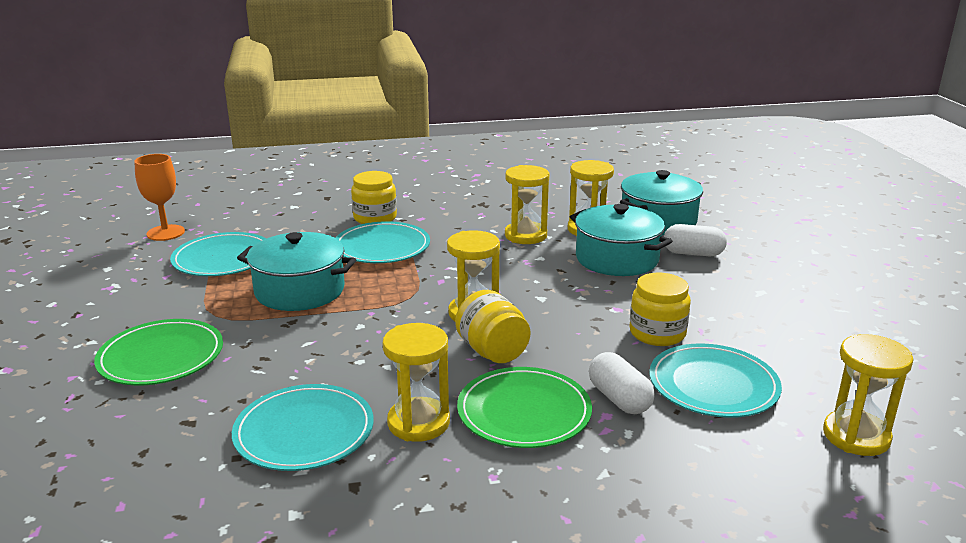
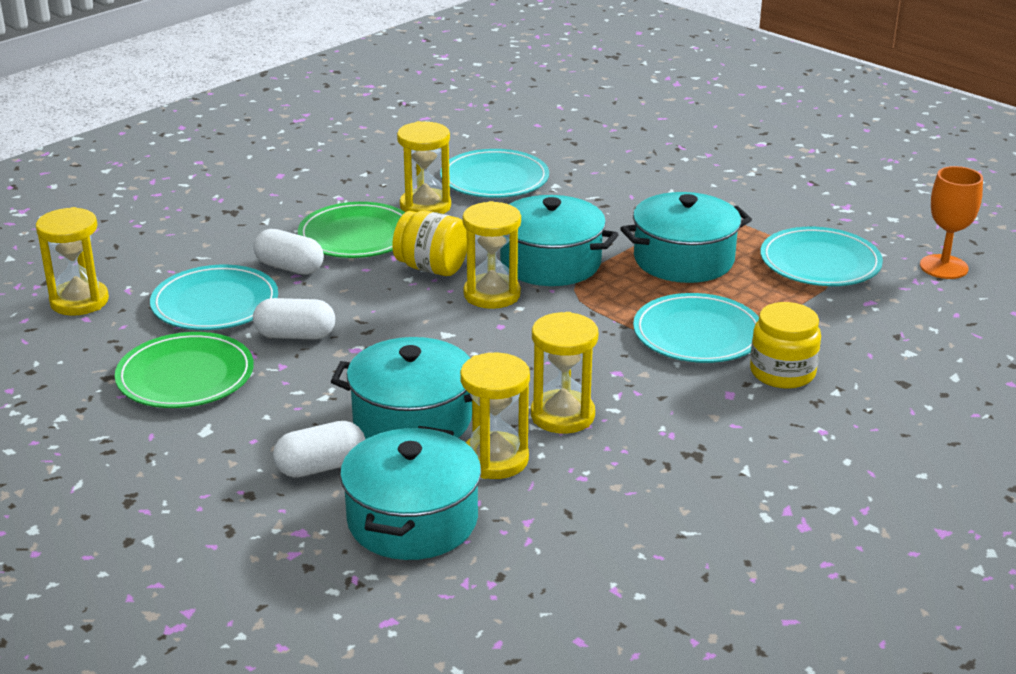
camera: 145 degrees right, 5 degrees up
(161, 357) = (678, 181): green plate -> green plate (185, 376)
(394, 322) = (550, 263): none -> turquoise pot
(657, 333) = (295, 335): yellow jar -> white capsule

